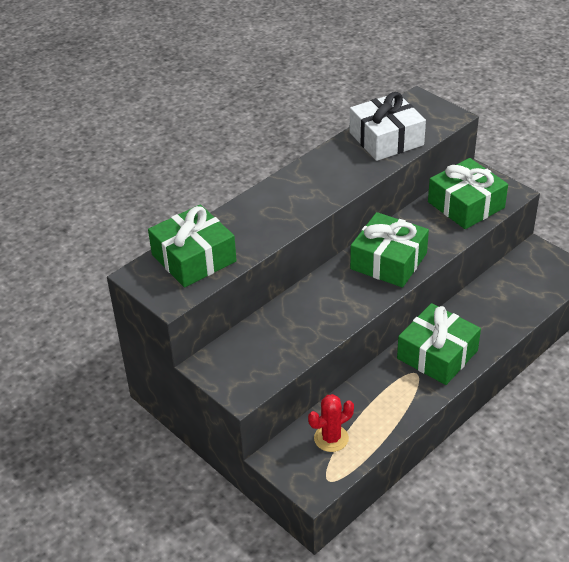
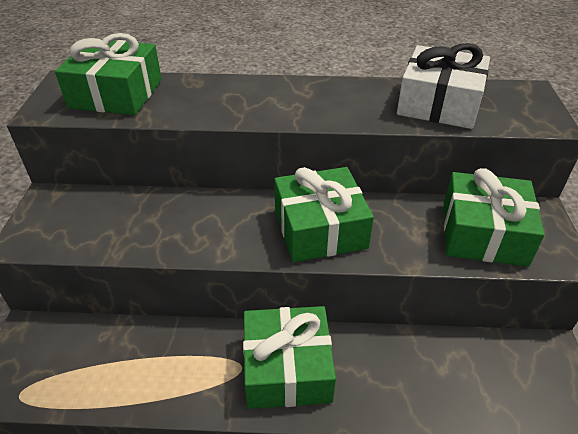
camera: 45 degrees right, 0 degrees up
(331, 438) = (84, 357): red cactus -> none

